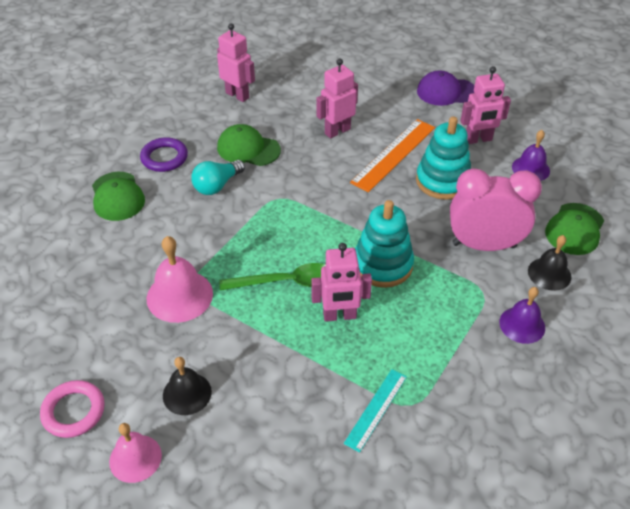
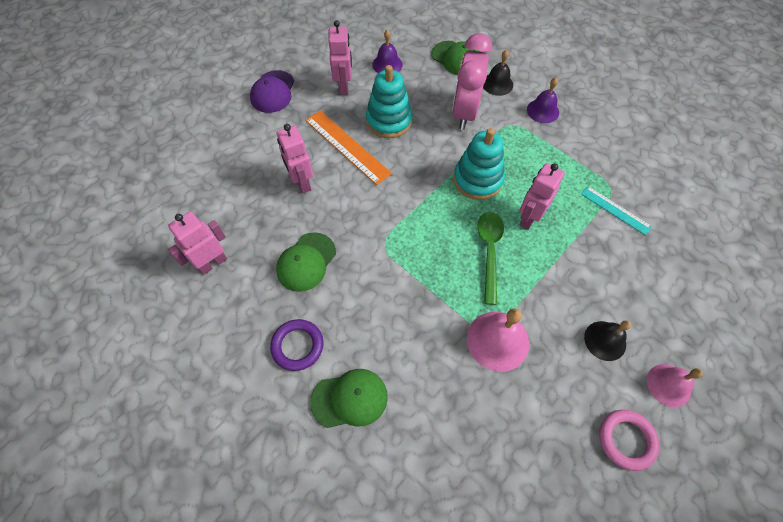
camera: 80 degrees left, 15 degrees up
(217, 185) = (355, 296): turquoise light bulb -> none
(339, 316) = (529, 218): pink robot -> pink robot turned 150 degrees counterclockwise

